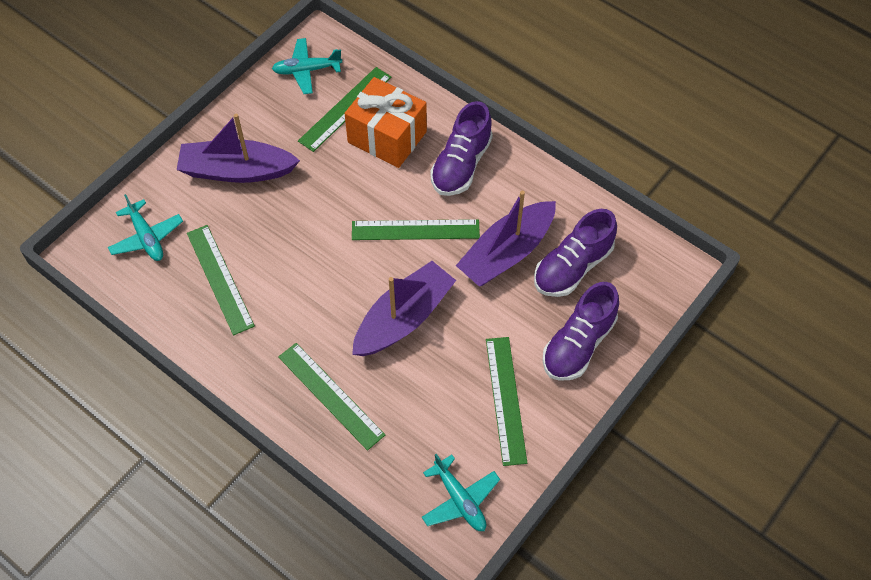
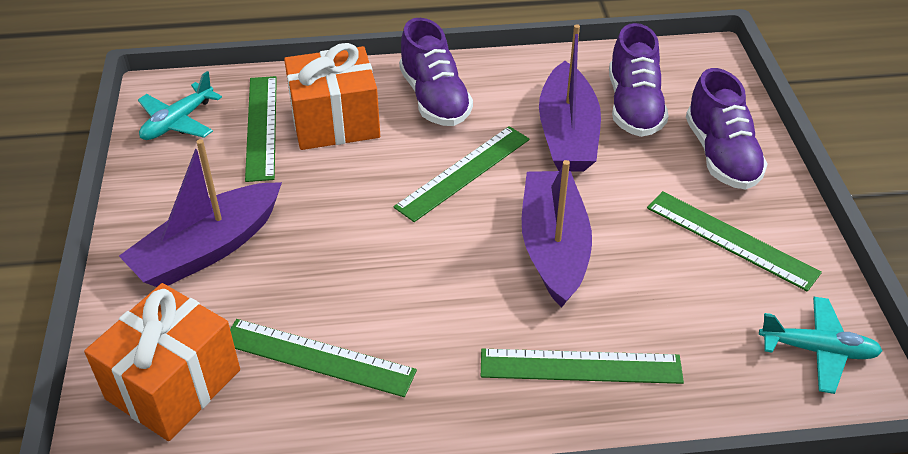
camera: 45 degrees left, 15 degrees down
(146, 237) = (173, 384): turquoise plane -> orange gift

